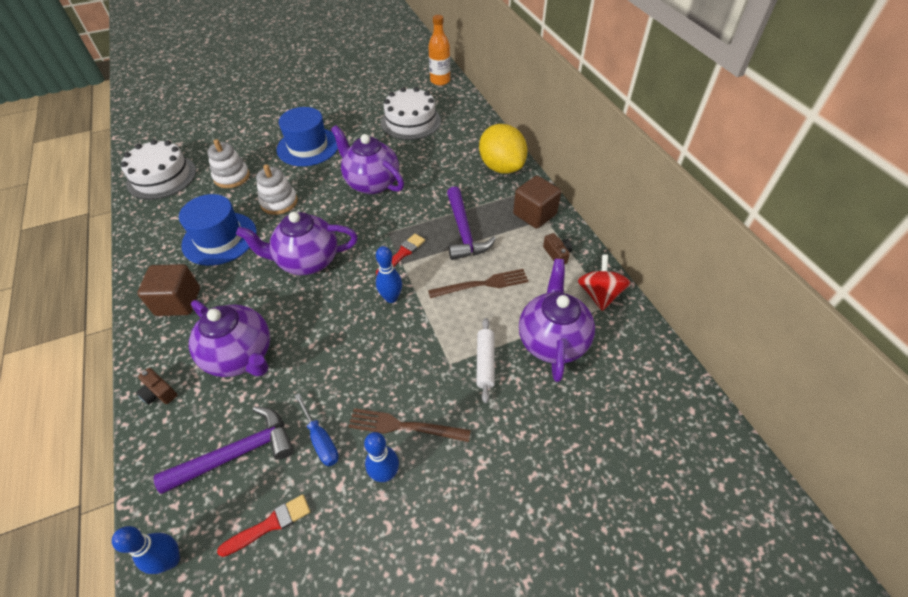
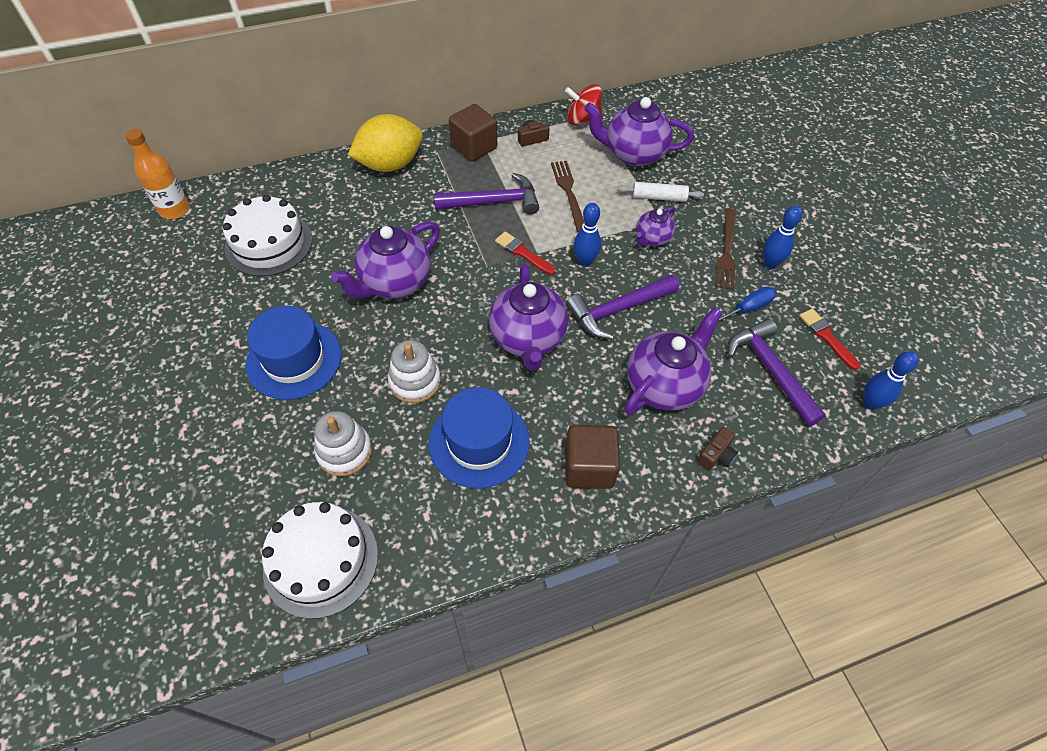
camera: 90 degrees left, 5 degrees up
(331, 322) = (617, 310): none -> purple hammer
(422, 354) = (652, 238): none -> purple teapot

